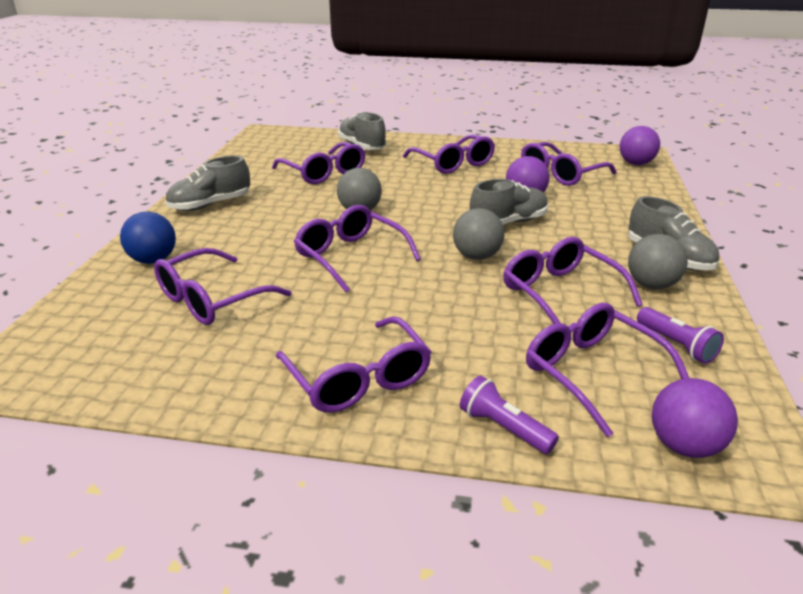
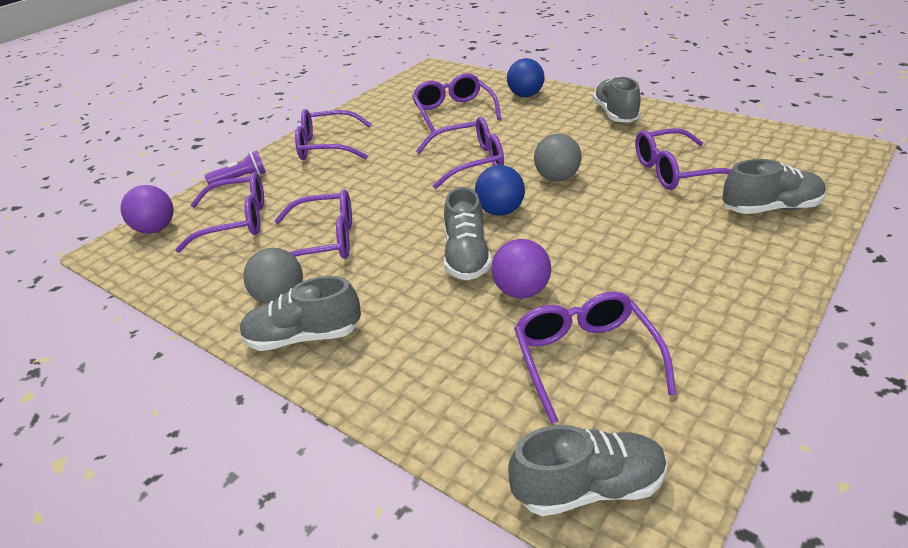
camera: 120 degrees right, 5 degrees up
(433, 223) = (500, 211): none -> blue ball
(452, 163) = (675, 267): purple glasses -> none
(477, 256) = (417, 218): grey ball -> none
(635, 163) = (589, 488): purple ball -> grey shoe
(676, 345) = (211, 270): purple flashlight -> none

